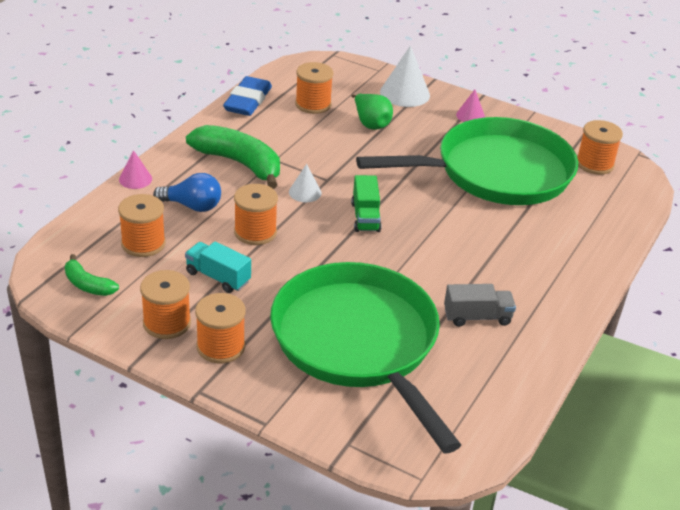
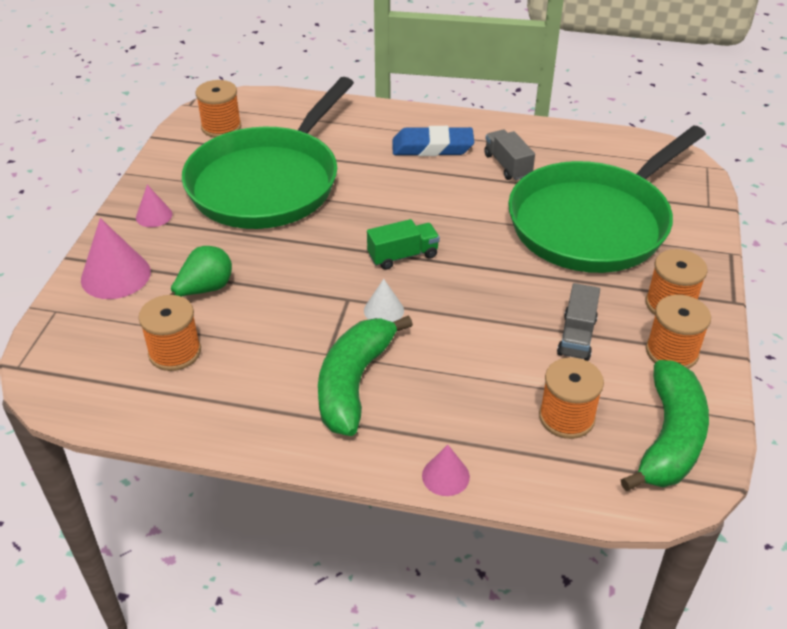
camera: 105 degrees left, 5 degrees up
(88, 285) = (669, 438): green banana -> green banana, size x1.92
(192, 206) = (468, 398): blue light bulb -> none
(218, 277) = (577, 336): turquoise truck -> grey truck
(248, 101) = (190, 421): blue eraser -> blue eraser (432, 147)
(255, 232) = (482, 330): orange spool -> none
(405, 93) = (115, 275): white cone -> pink cone
(496, 172) = (268, 183): green pan -> green pan turned 120 degrees counterclockwise

